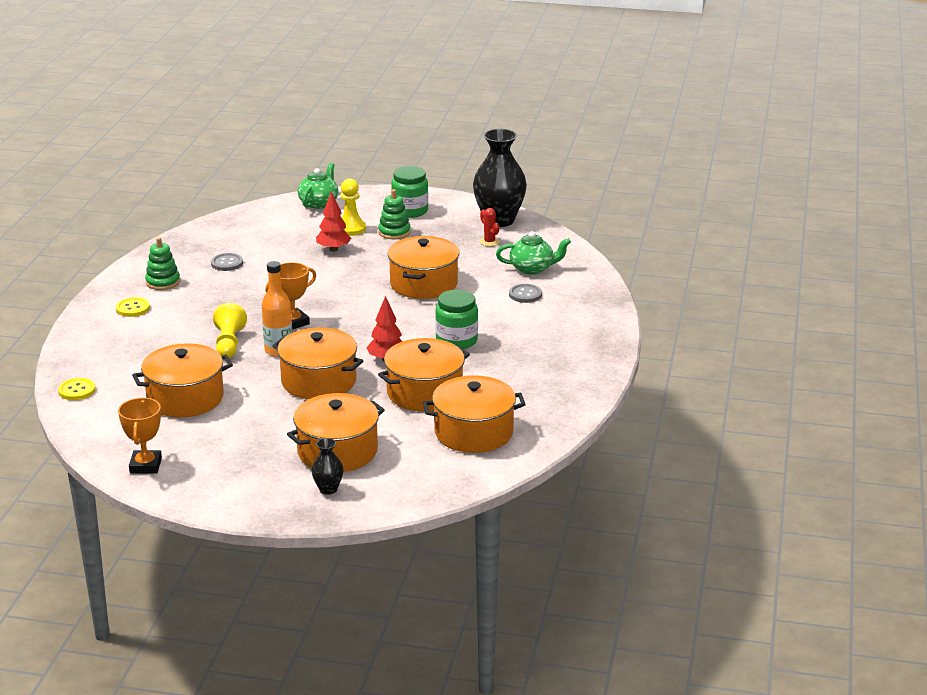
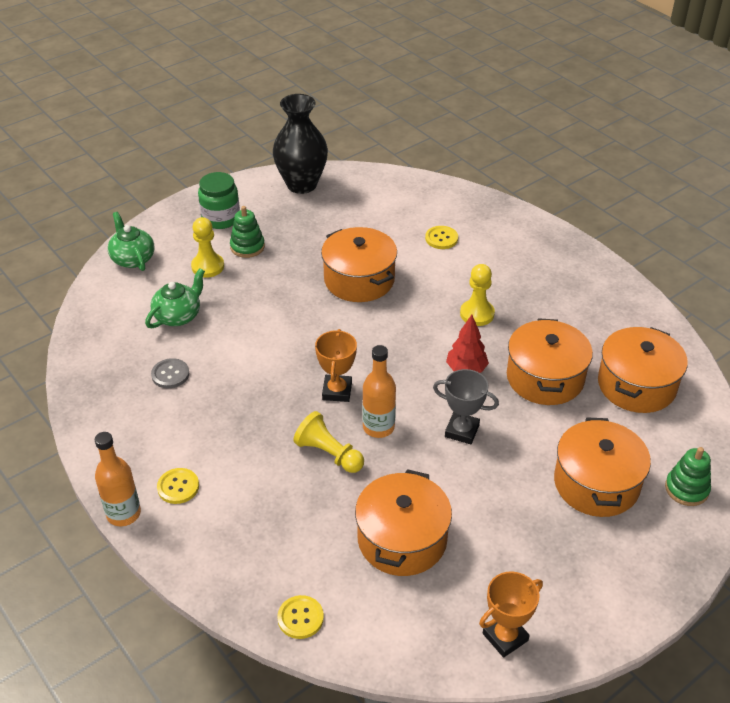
camera: 50 degrees left, 15 degrees up
(89, 302) = (123, 514): none -> orange bottle
(145, 465) = (505, 637): orange trophy -> orange trophy turned 75 degrees counterclockwise
(163, 282) = (151, 437): green stacking toy -> green stacking toy (686, 489)
(318, 381) = (462, 431): orange pot -> grey trophy
(328, 489) = (657, 524): black vase -> none
(333, 249) = (232, 296): red tree -> none
(456, 341) = (477, 314): green jar -> yellow pawn
(489, 242) = (331, 208): red cactus -> none
(525, 294) = (441, 238): grey button -> yellow button
(532, 268) = (403, 212): green teapot -> green teapot (178, 316)

